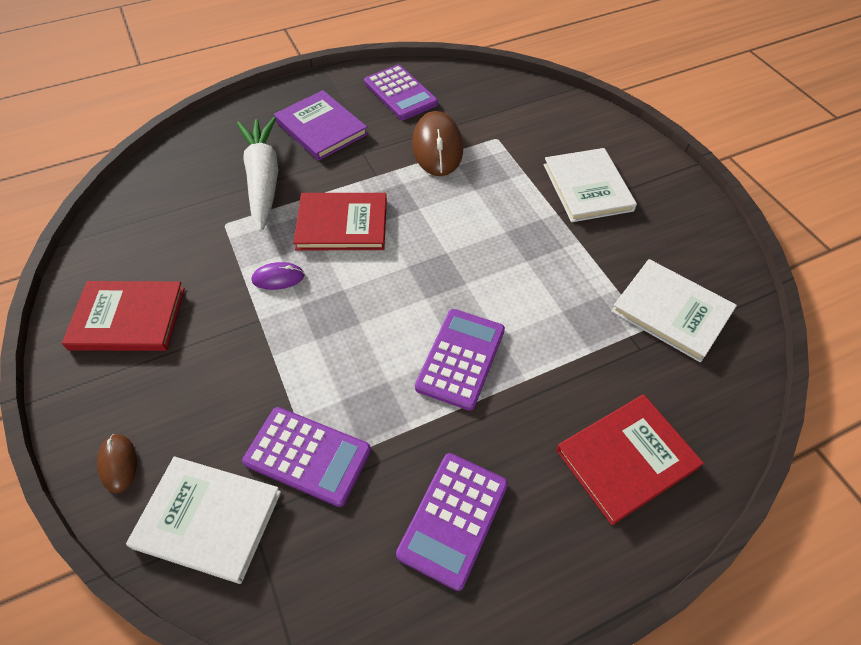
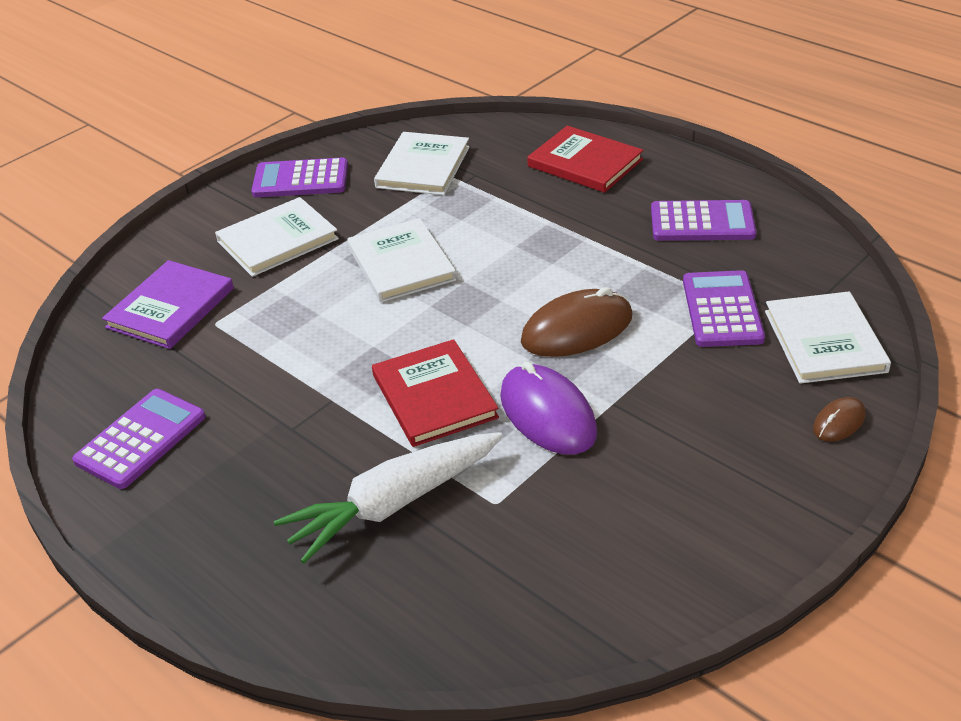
camera: 110 degrees left, 15 degrees down
(128, 318) = (693, 513): red book -> none
(278, 278) = (547, 414): purple mouse -> purple mouse, size x1.97
(321, 128) = (255, 492): purple book -> purple book (171, 308)
(437, 147) = (253, 365): brown mouse -> brown mouse (577, 329)
(460, 358) = (556, 259): purple calculator -> purple calculator (300, 179)
(513, 250) = (401, 264): none -> white book

